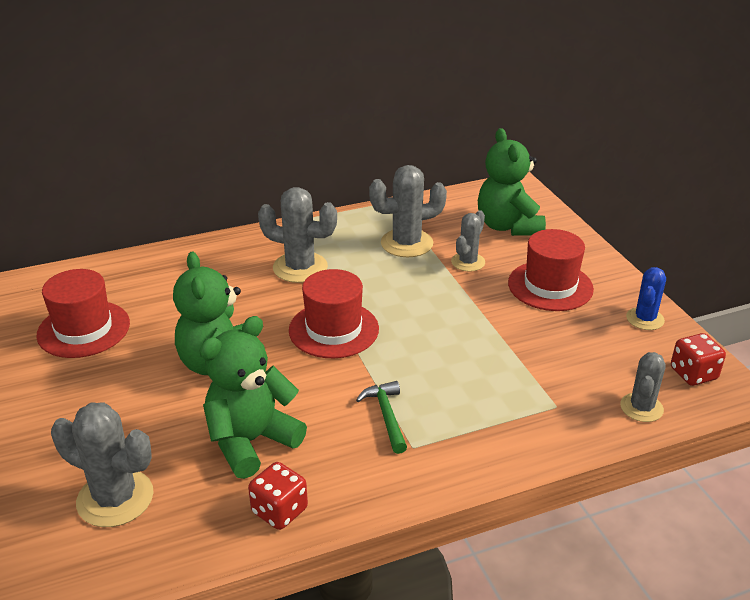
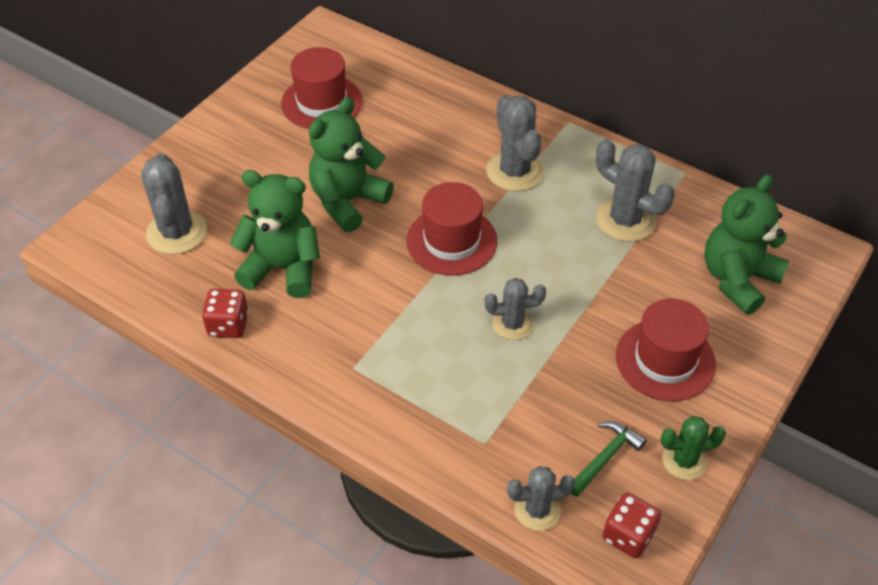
camera: 55 degrees right, 15 degrees up
(386, 416) = (375, 332): green hammer -> green hammer (605, 458)
(468, 262) = (641, 279): grey cactus -> grey cactus (512, 324)
(645, 319) = (684, 461): blue cactus -> green cactus

